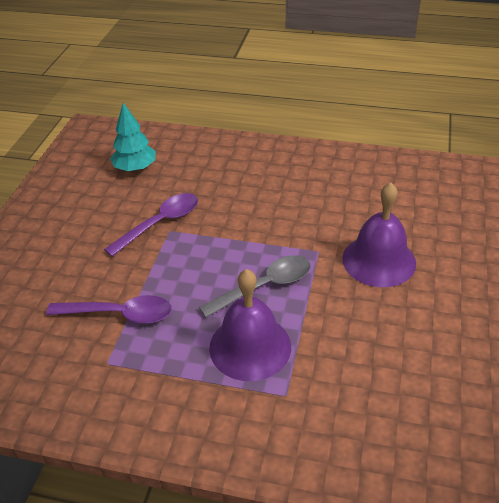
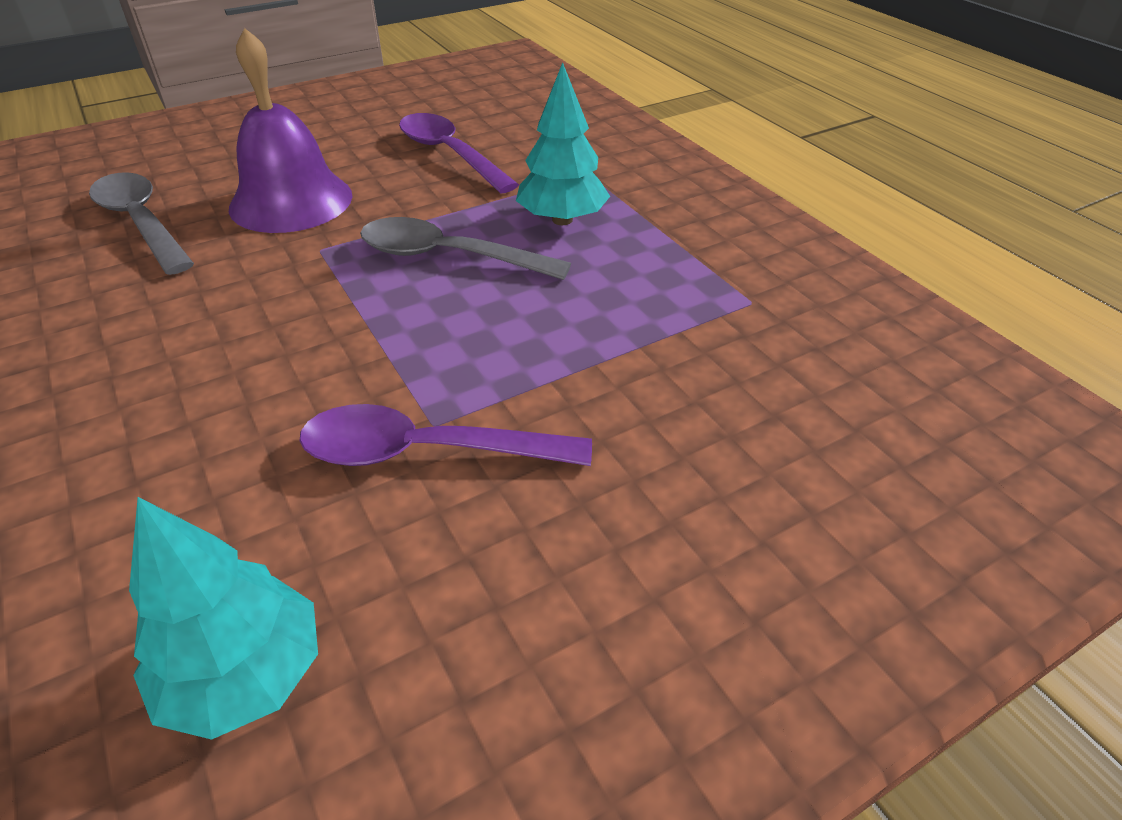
camera: 135 degrees left, 0 degrees up
(119, 314) = (676, 346): purple spoon -> purple spoon (449, 154)
(250, 347) = (562, 219): purple bell -> turquoise tree
(403, 210) = (141, 222): none -> grey spoon

